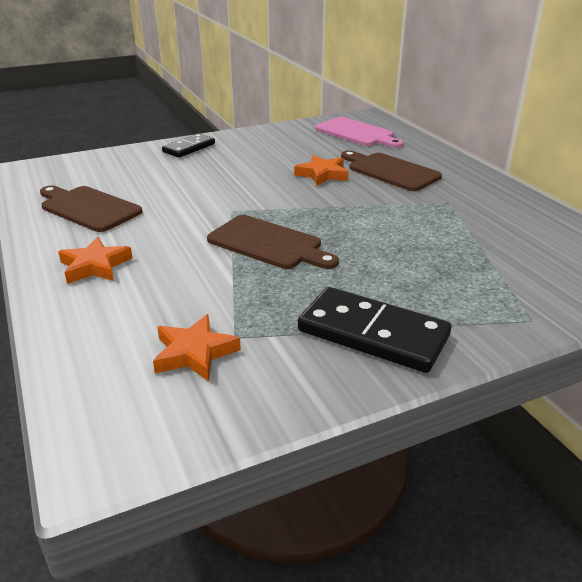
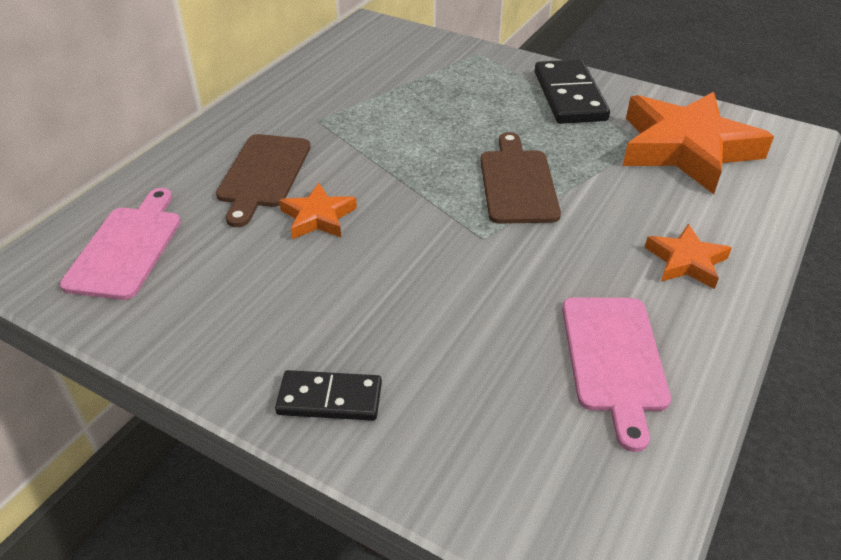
camera: 125 degrees left, 10 degrees up
(88, 208) = (614, 358): brown cutting board -> pink cutting board
(194, 353) = (686, 149): orange star -> orange star, size x2.10

